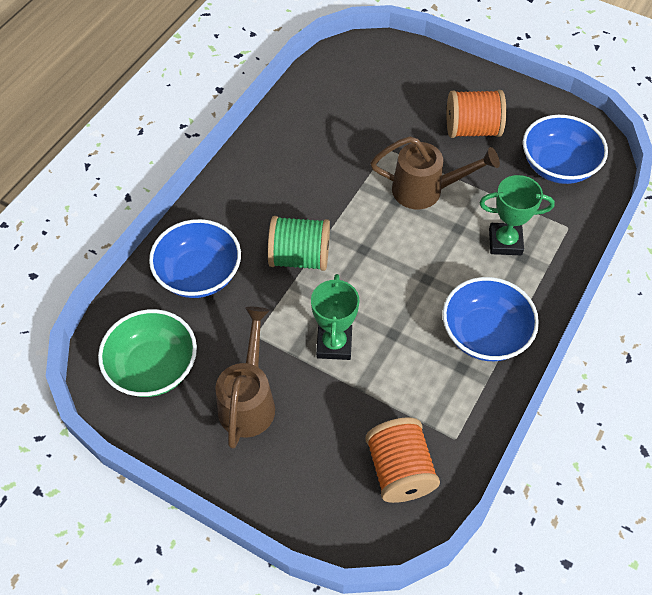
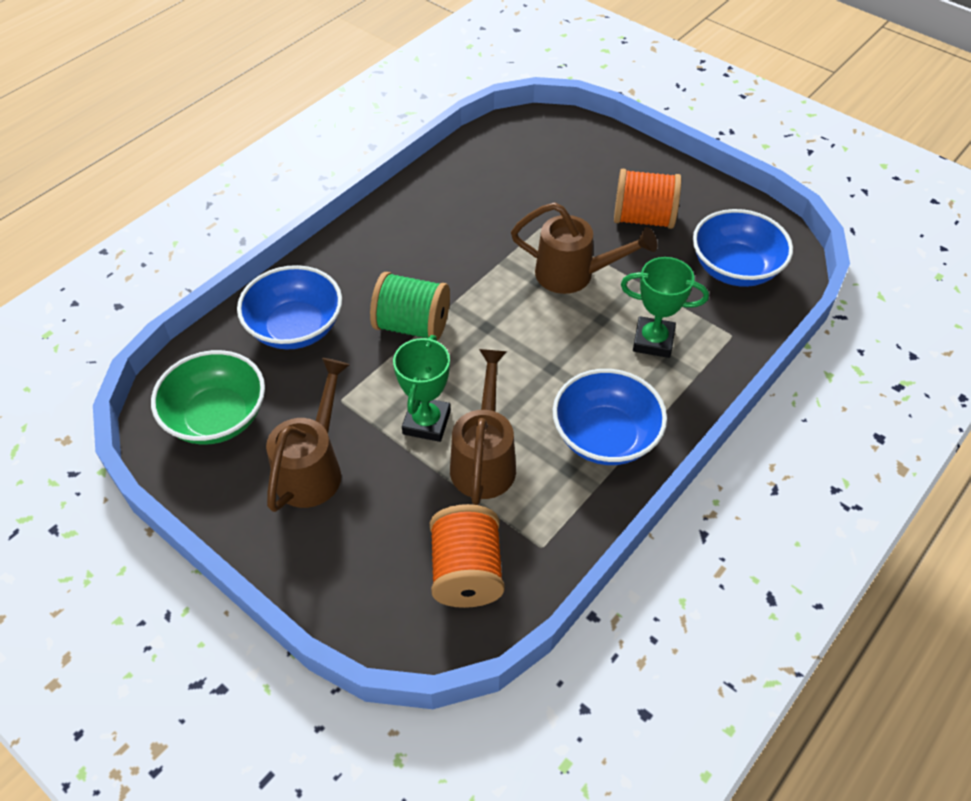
camera: 10 degrees right, 5 degrees down
(390, 369) = (484, 458): none -> brown watering can

